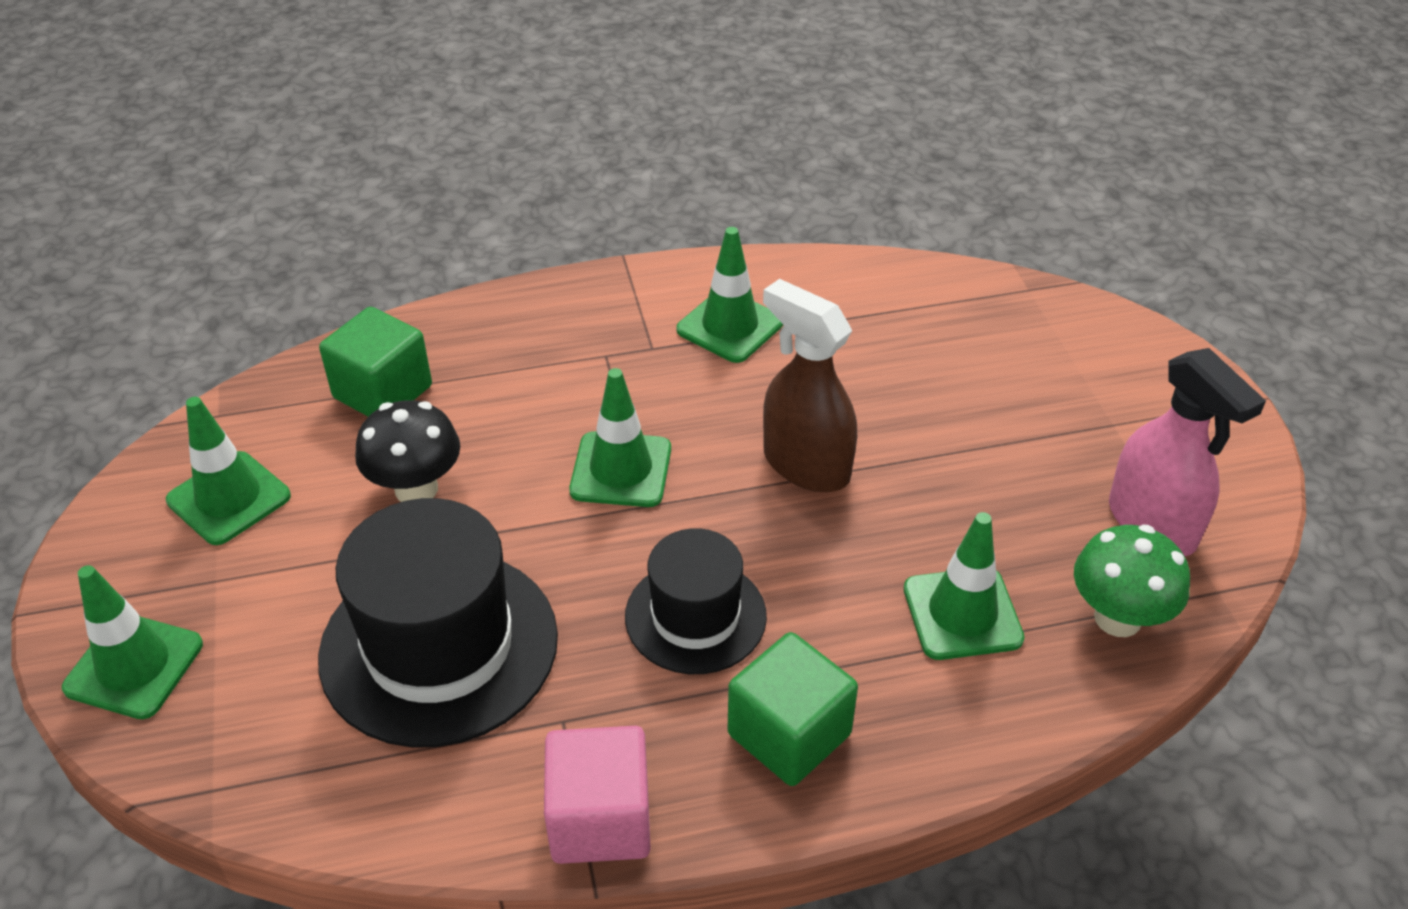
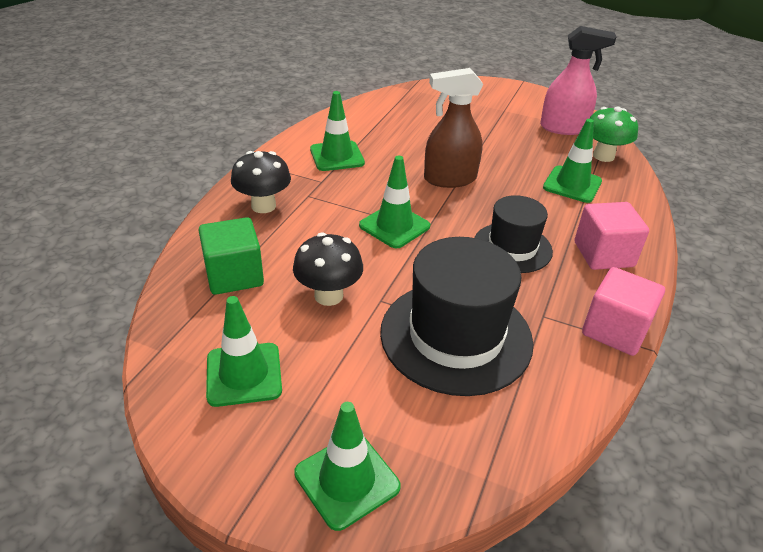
camera: 55 degrees left, 5 degrees down
(540, 332) = (263, 206): none -> black mushroom
(789, 734) = (603, 254): green cube -> pink cube

